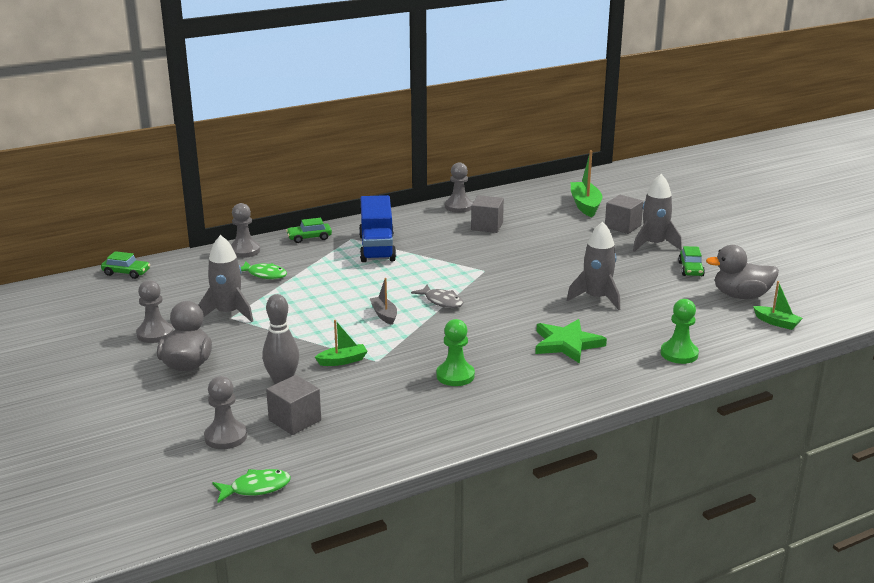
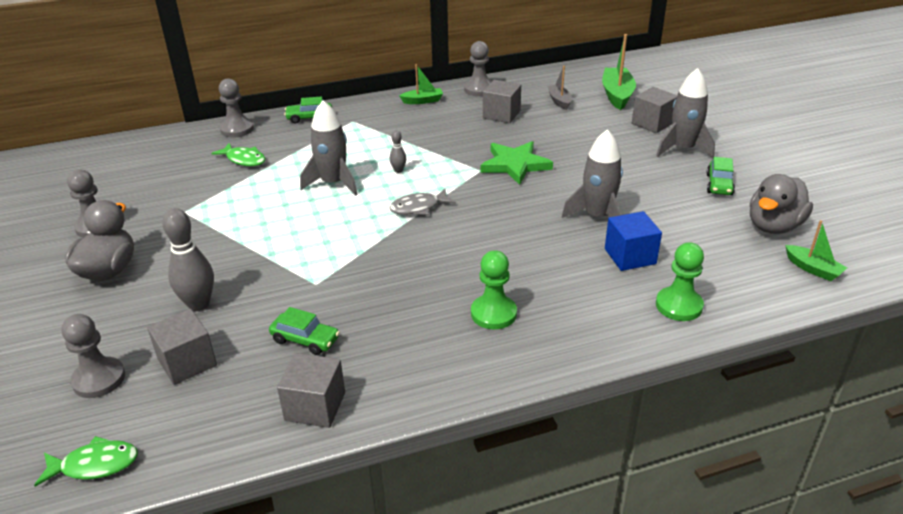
camera: 10 degrees right, 10 degrees up
(126, 273) = (107, 148): green car -> green car (305, 340)
(228, 313) = (183, 206): grey rocket -> grey rocket (333, 183)
(342, 361) = (277, 280): green boat -> green boat (422, 101)
(377, 248) = (374, 134): blue truck -> none
(384, 315) = (348, 221): grey boat -> grey boat (559, 101)
(411, 275) = (398, 170): none -> grey bowling pin
(415, 438) = (315, 406): none -> grey cube
(441, 301) = (418, 208): grey fish -> grey fish turned 105 degrees clockwise
(455, 376) = (397, 314): green pawn -> green pawn (493, 313)
(567, 344) = (544, 279): green star -> green star (515, 165)
(631, 324) = (630, 256): none -> blue cube
(741, 296) = (773, 226): grey duck -> grey duck turned 60 degrees counterclockwise

